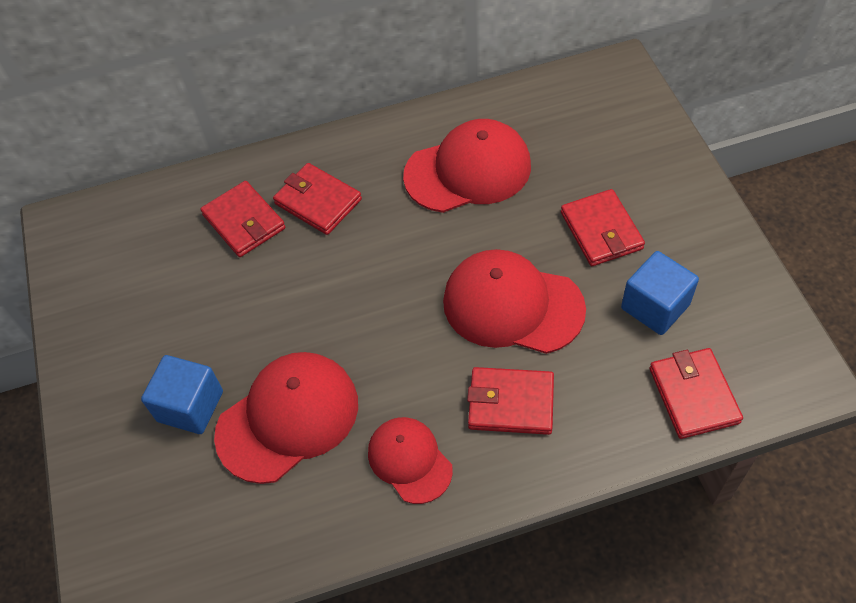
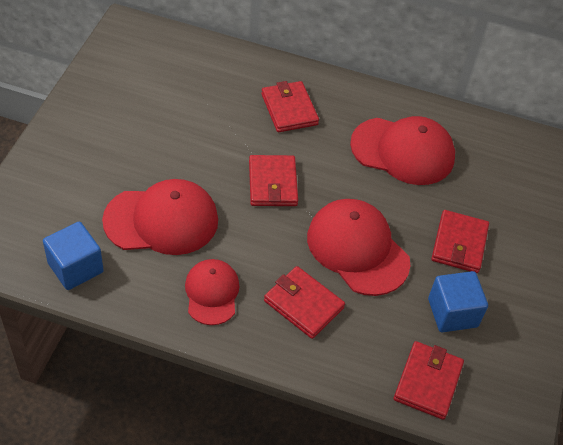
camera: 25 degrees right, 5 degrees down
(190, 406) = (112, 176): blue cube -> blue cube (75, 267)
(244, 222) = (233, 92): red wallet -> red wallet (273, 183)

